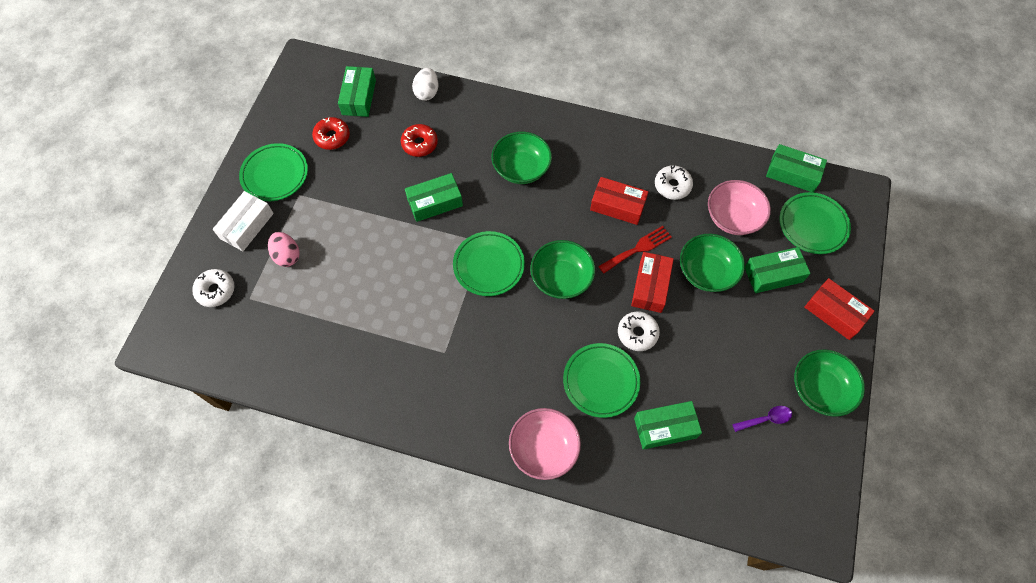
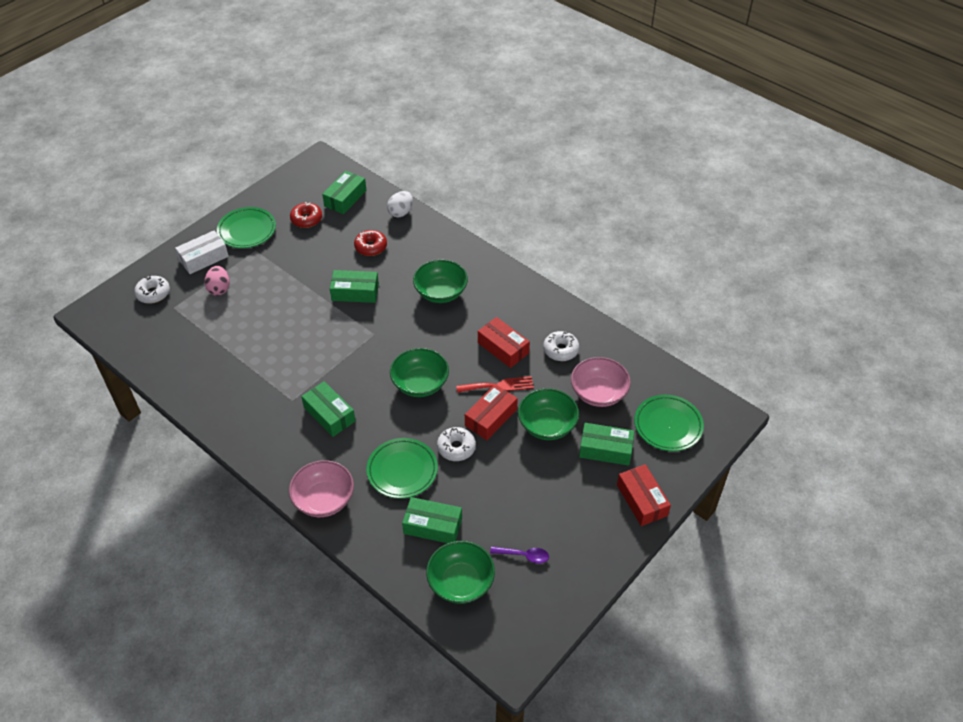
camera: 25 degrees right, 15 degrees down
(489, 265) = (367, 352): green plate -> none
(792, 173) = (676, 379): green box -> green box (329, 414)
(820, 389) = (588, 553): green bowl -> green bowl (461, 582)

